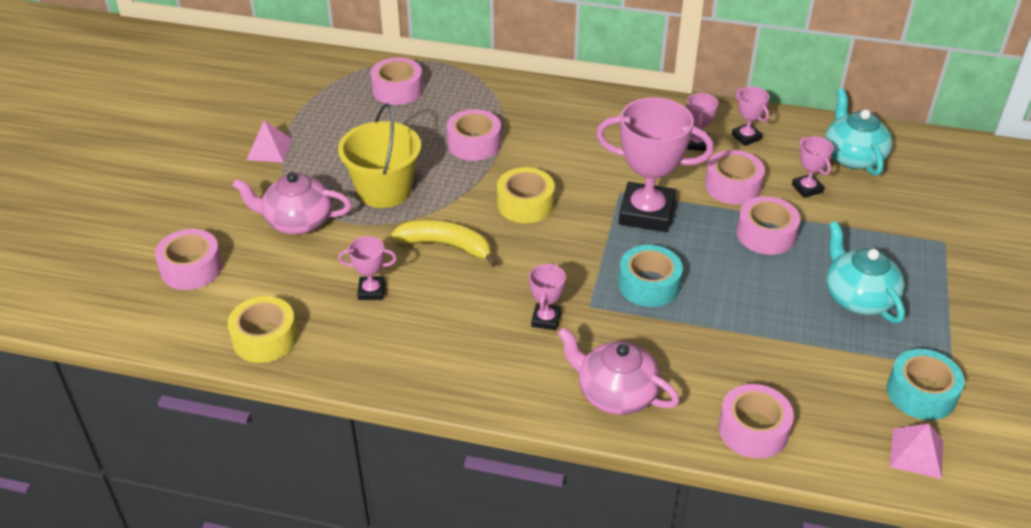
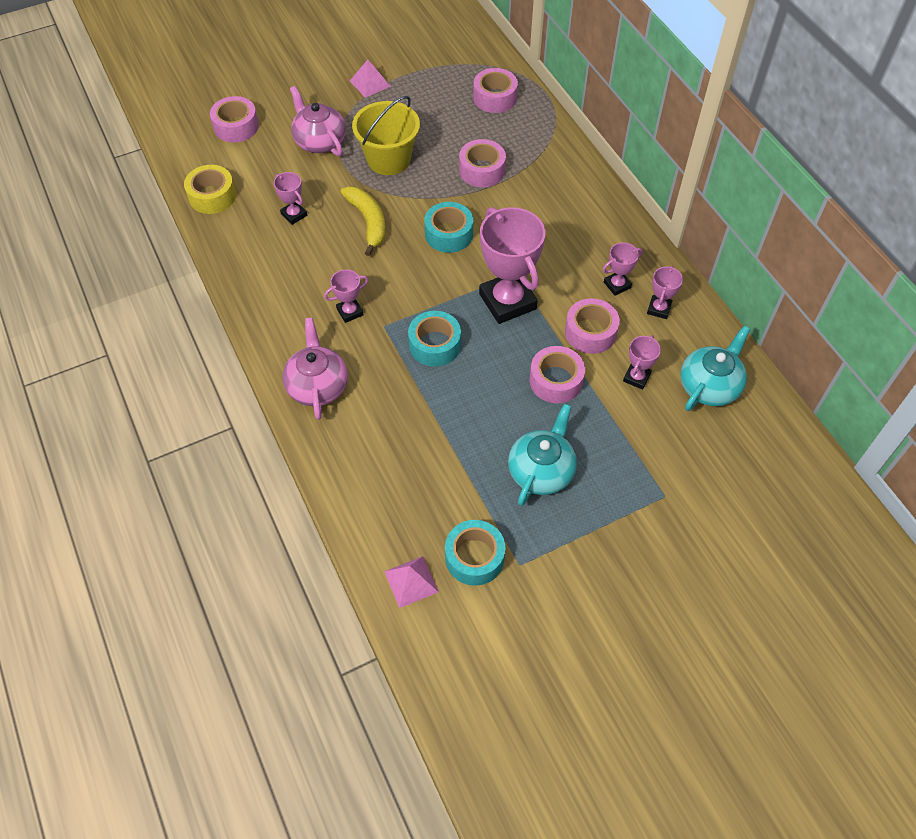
camera: 50 degrees right, 15 degrees up
(525, 204) = (449, 234): yellow tape -> turquoise tape
(753, 429) = (350, 476): pink tape -> none

